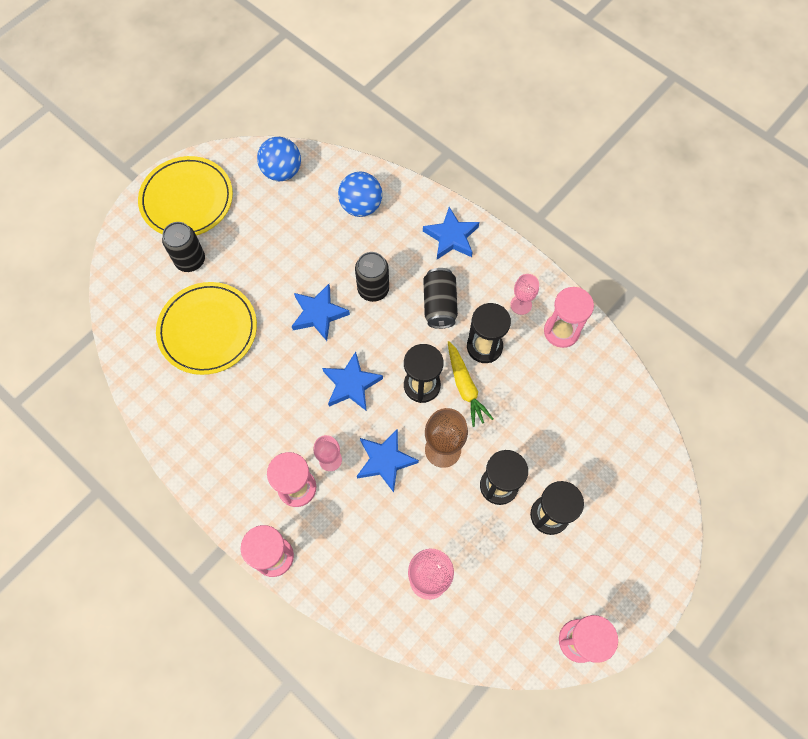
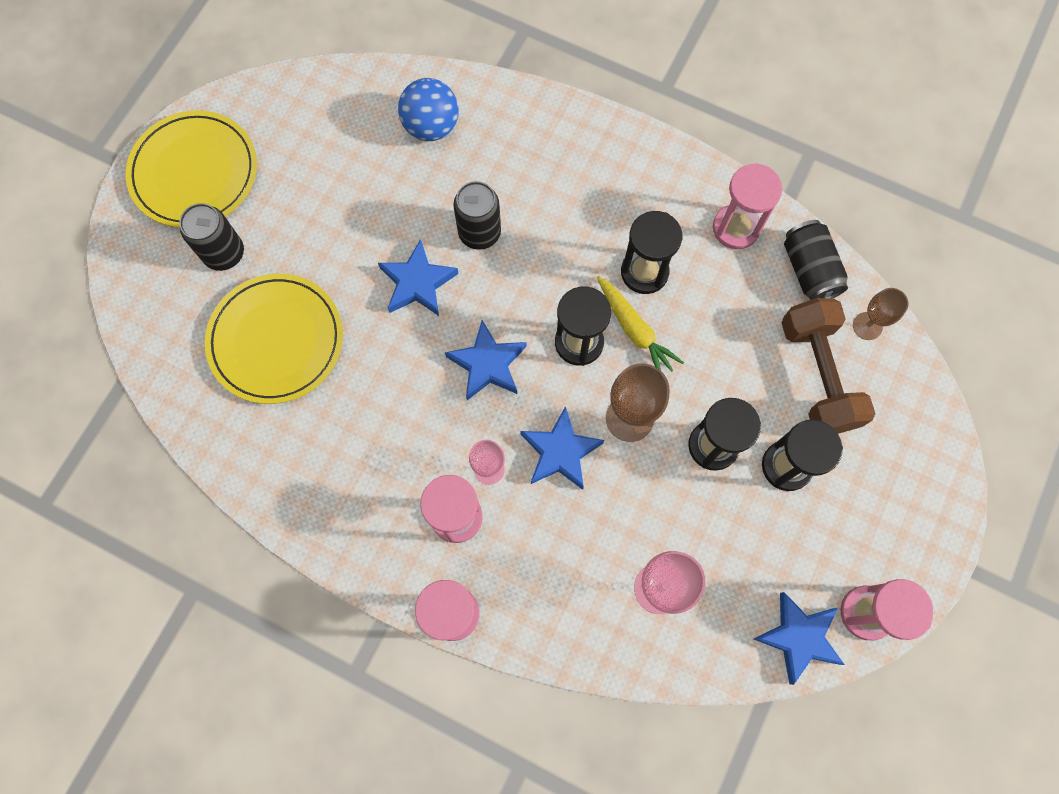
camera: 15 degrees left, 5 degrees up
(282, 171) = (312, 105): blue ball -> none
(439, 305) = (571, 232): black can -> black can (809, 270)
(451, 237) = (561, 139): blue star -> blue star (798, 637)
(521, 305) = (675, 206): pink goblet -> none
(592, 454) = (817, 375): none -> brown dumbbell
(640, 427) = (867, 326): none -> brown goblet

